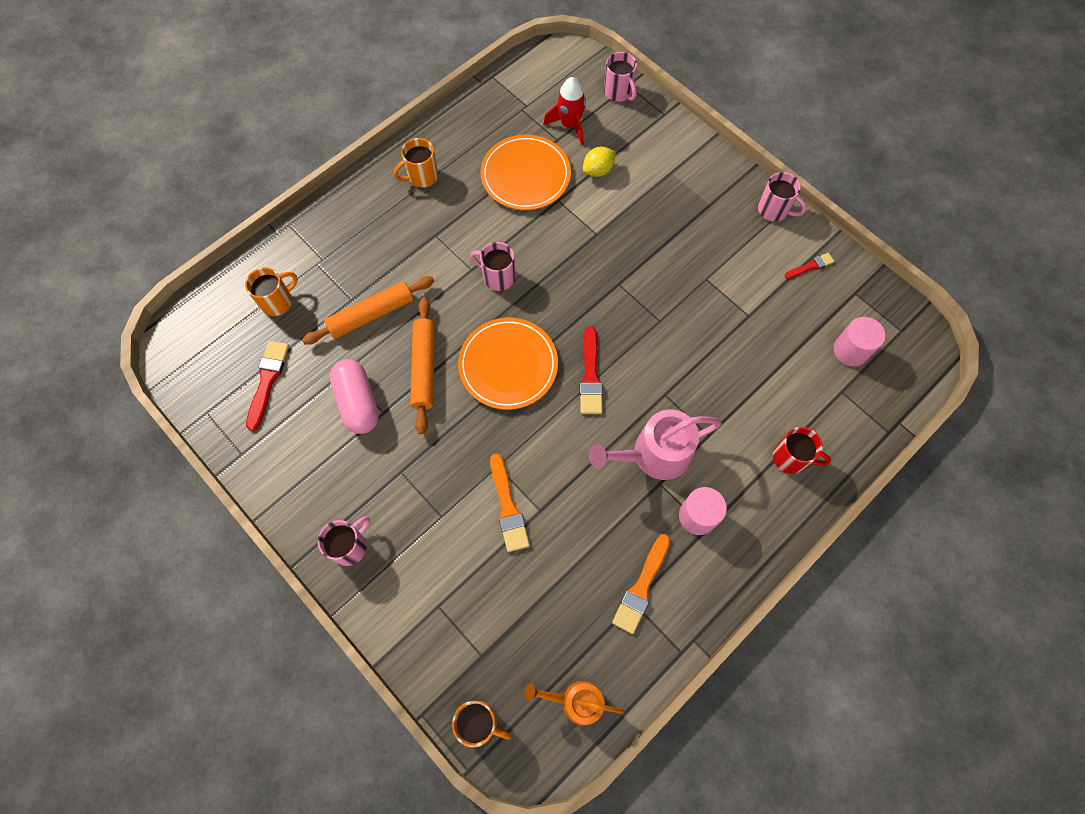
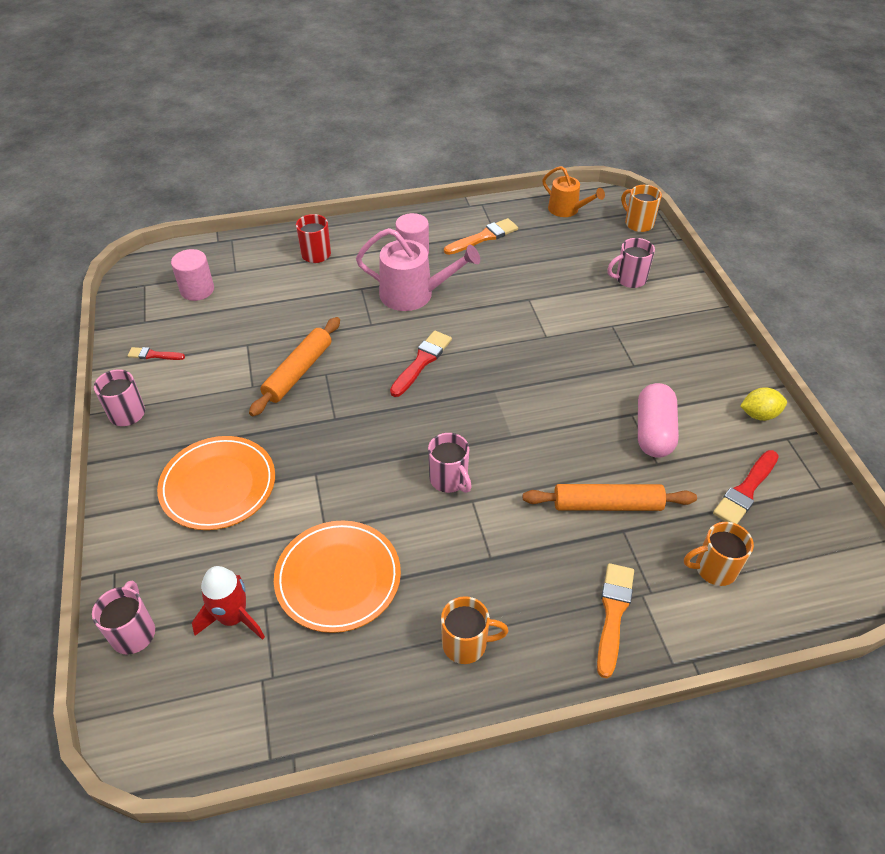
camera: 150 degrees left, 20 degrees down
(350, 546) = (699, 337): pink mug -> pink mug (629, 279)
(424, 368) = (573, 432): orange rolling pin -> orange rolling pin (298, 372)
(508, 365) = (490, 400): orange plate -> orange plate (218, 485)
(508, 507) = (553, 310): orange brush -> orange brush (613, 613)
(598, 170) = (252, 541): yellow lemon -> yellow lemon (759, 414)

